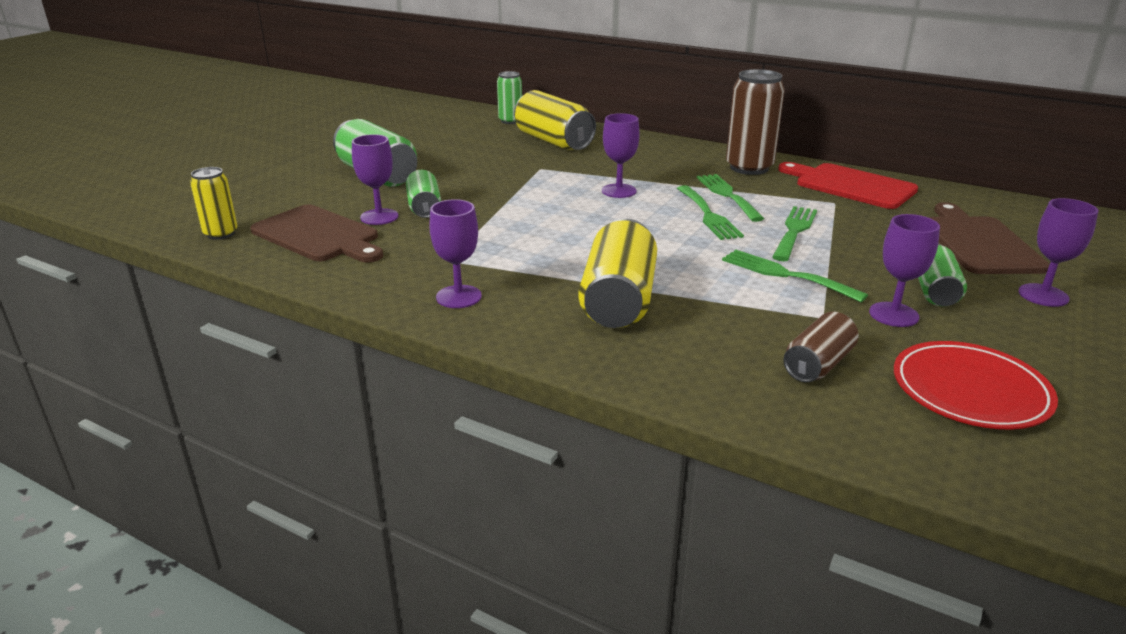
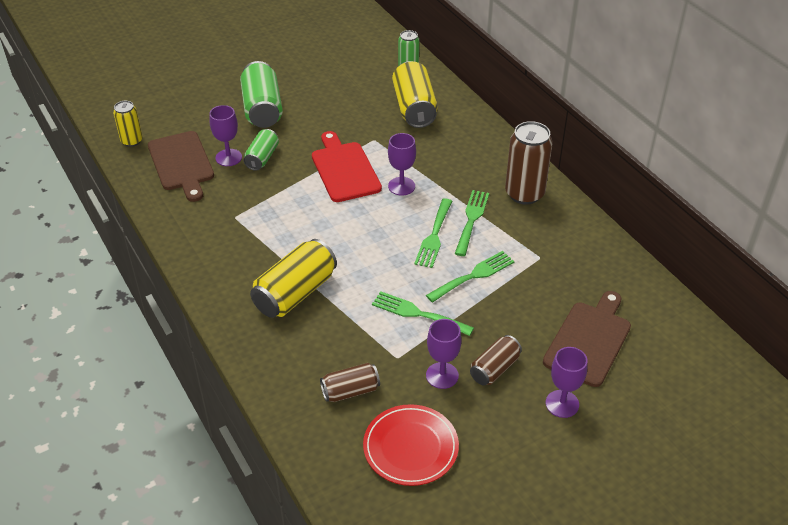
camera: 30 degrees right, 15 degrees up
(458, 297) = (213, 252): purple goblet -> none
(785, 274) = (417, 313): green fork -> green fork turned 45 degrees counterclockwise
(850, 185) = (576, 243): red cutting board -> red cutting board (344, 169)
(934, 291) = (494, 369): green can -> brown can

